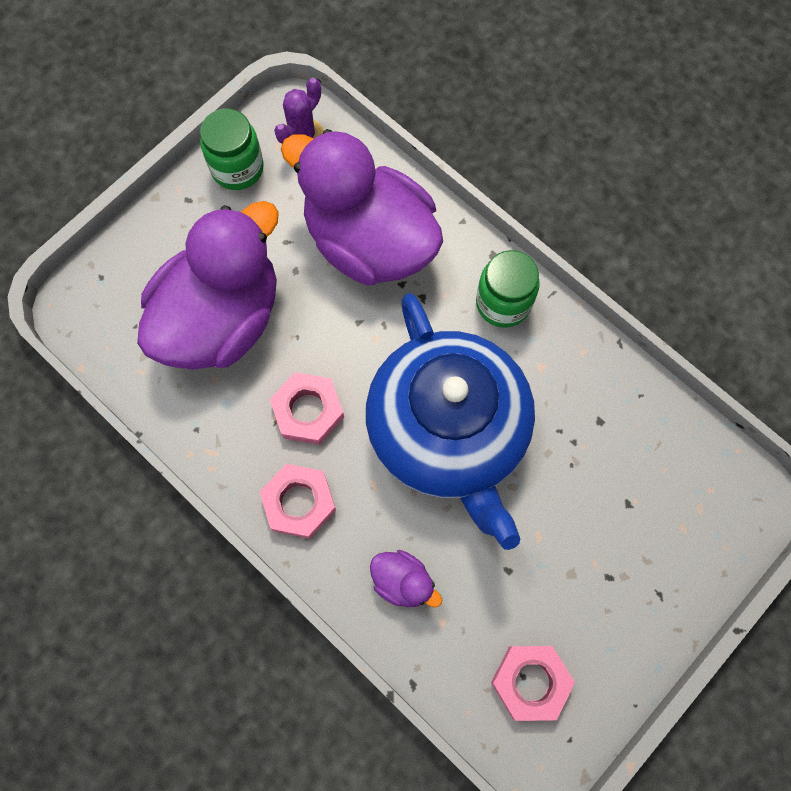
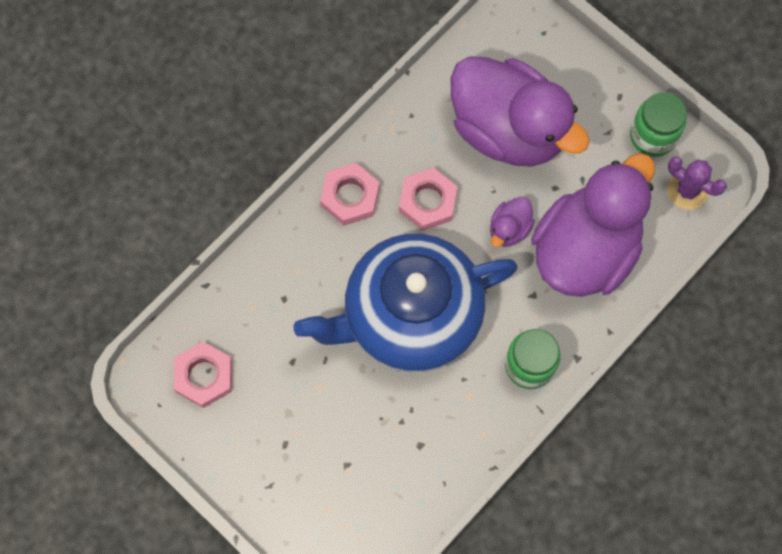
camera: 90 degrees right, 0 degrees up
(403, 581) = (285, 278): purple duck -> purple duck (509, 229)

